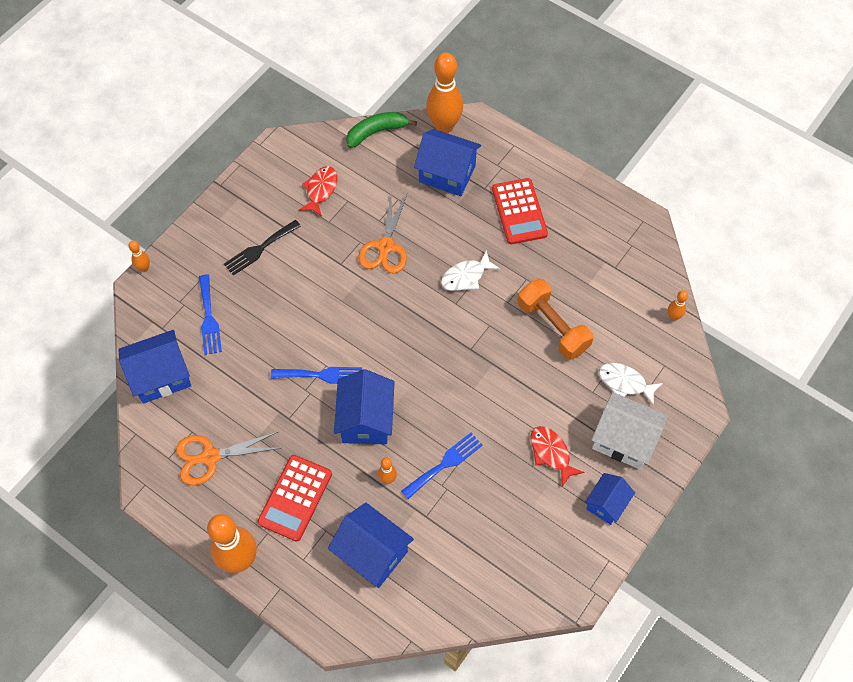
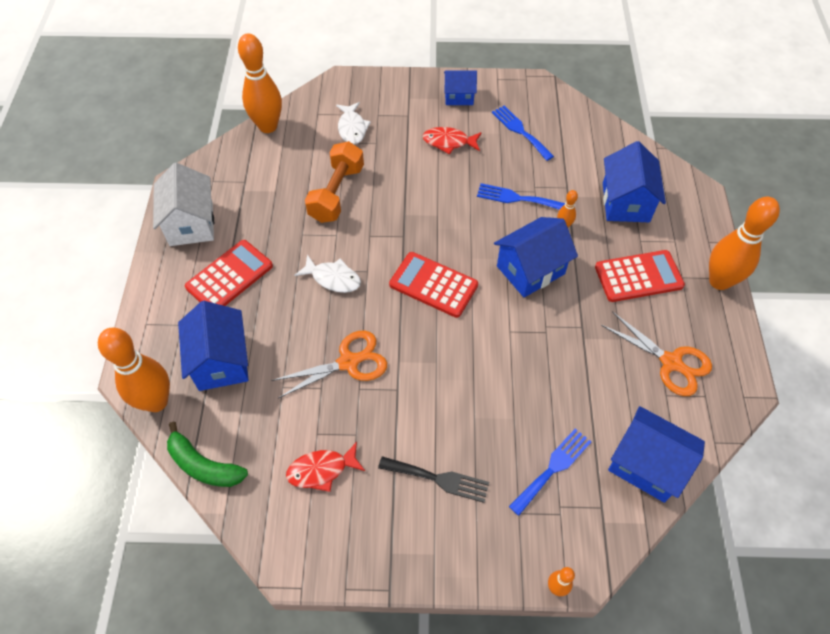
camera: 125 degrees left, 5 degrees down
(321, 375) = (522, 328): blue fork -> blue fork (520, 131)
(407, 340) = (433, 285): none -> red calculator
(551, 453) = (449, 142): red fish -> red fish turned 75 degrees clockwise
(624, 440) = (401, 109): white house -> white house (191, 223)
(673, 317) = (268, 126): orange bowling pin -> orange bowling pin, size x2.25

